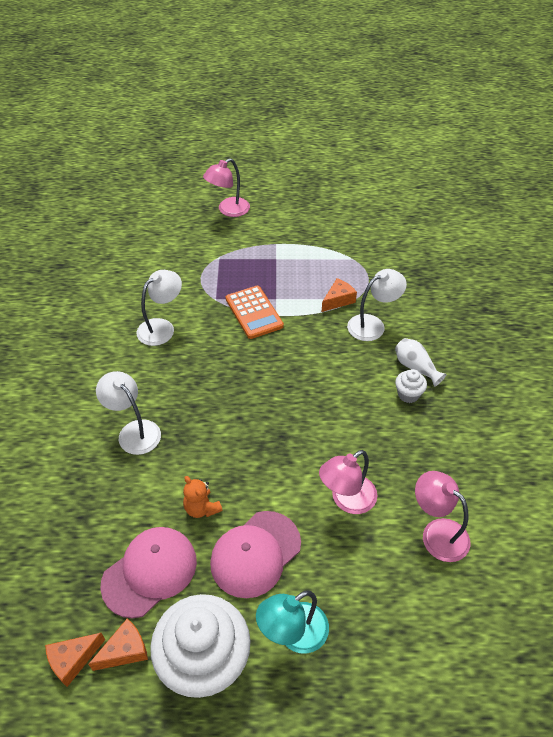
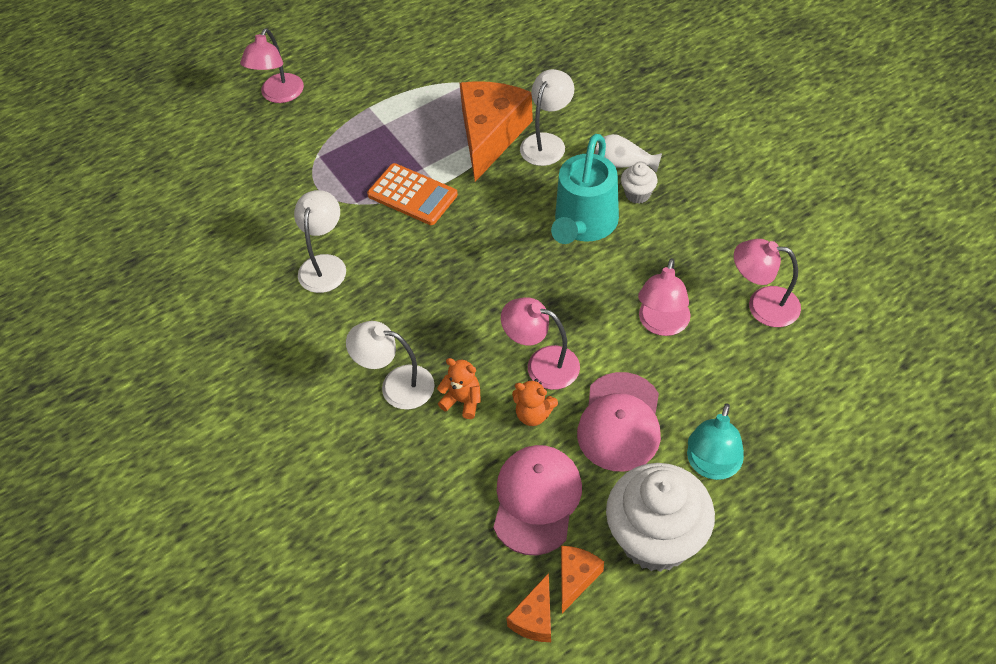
camera: 30 degrees left, 5 degrees up
(165, 468) = (462, 401): none -> orange teddy bear
(238, 476) = (542, 364): none -> pink lamp
(338, 300) = (490, 135): orange cheese -> orange cheese, size x2.14
(350, 395) = (584, 225): none -> turquoise watering can

